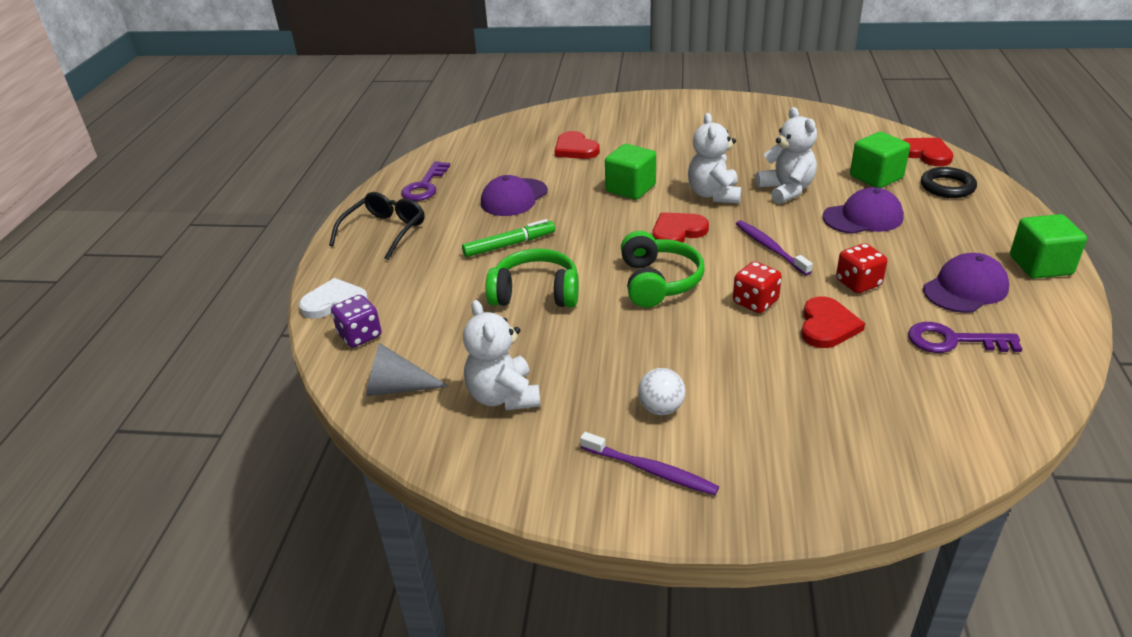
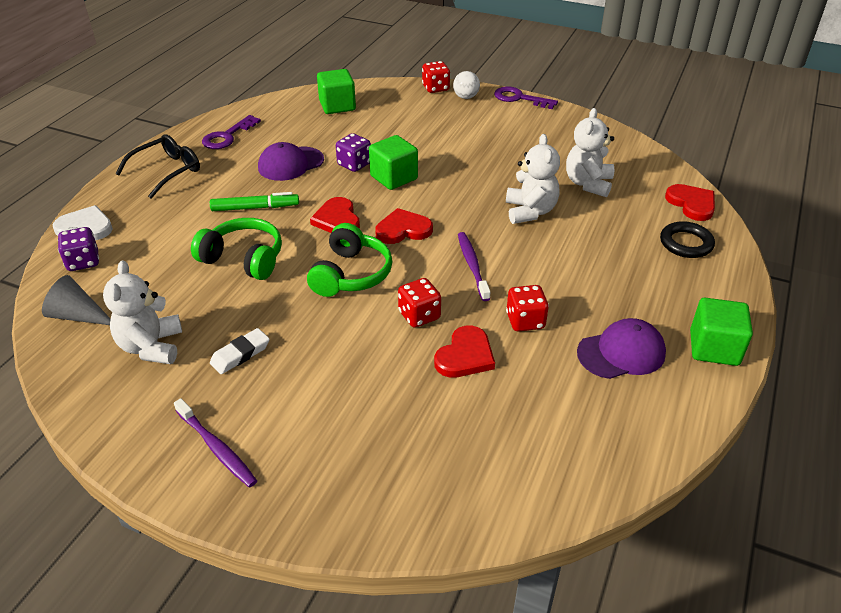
camera: 15 degrees right, 5 degrees up
(575, 149) = (375, 128): red heart -> red heart (337, 220)
(581, 185) = (354, 164): none -> purple dice
(604, 380) = (240, 354): none -> white eraser
(607, 103) = (435, 88): none -> red dice
(661, 408) = (266, 394): white ball -> white ball (466, 97)
(714, 194) = (462, 200): white teddy bear -> white teddy bear (588, 184)
(863, 217) = (580, 256): purple cap -> none
(876, 177) = (624, 217): green cube -> green cube (337, 106)
(953, 341) = (568, 402): purple key -> purple key (519, 98)

